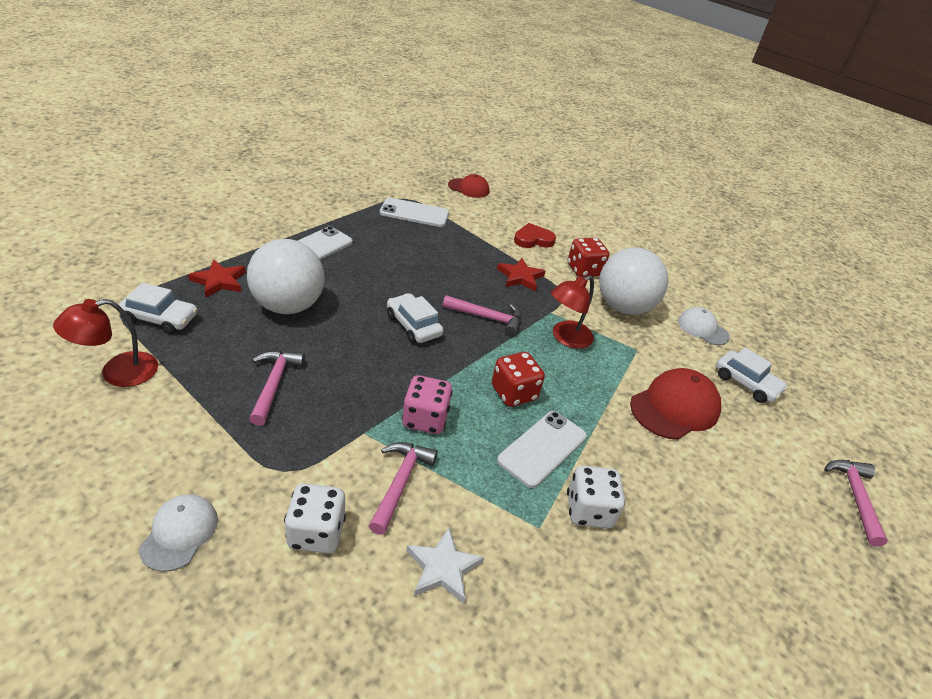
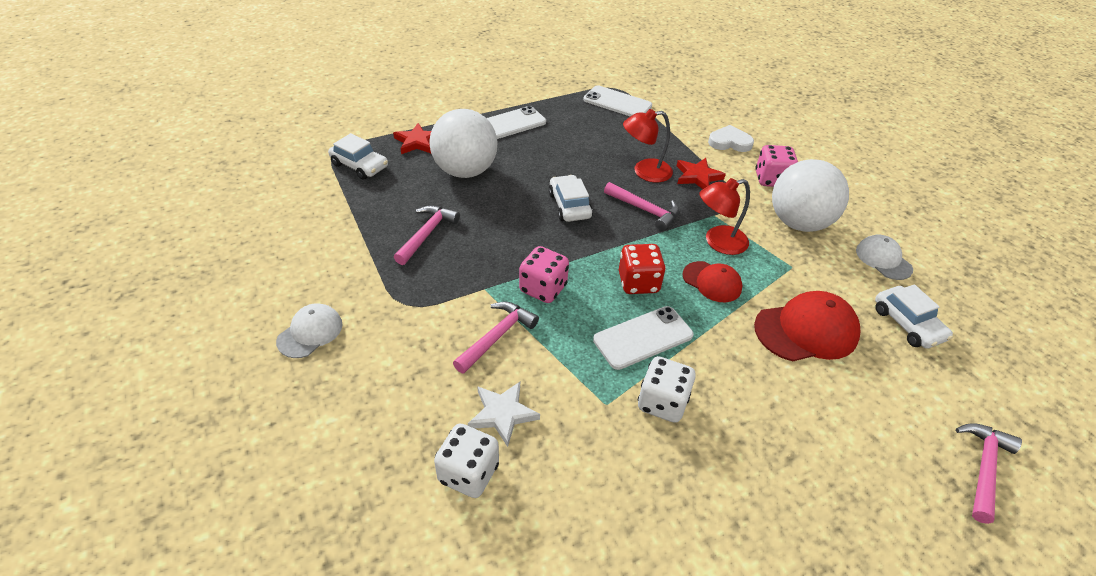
camera: 25 degrees right, 5 degrees up
(118, 372) = (313, 203): red lamp -> red lamp (644, 172)
(316, 533) = (411, 358): white dice -> white dice (468, 473)
(468, 188) = (684, 84): red cap -> red cap (712, 282)
(533, 239) = (729, 142): red heart -> white heart
(583, 270) = (771, 180): red dice -> pink dice

